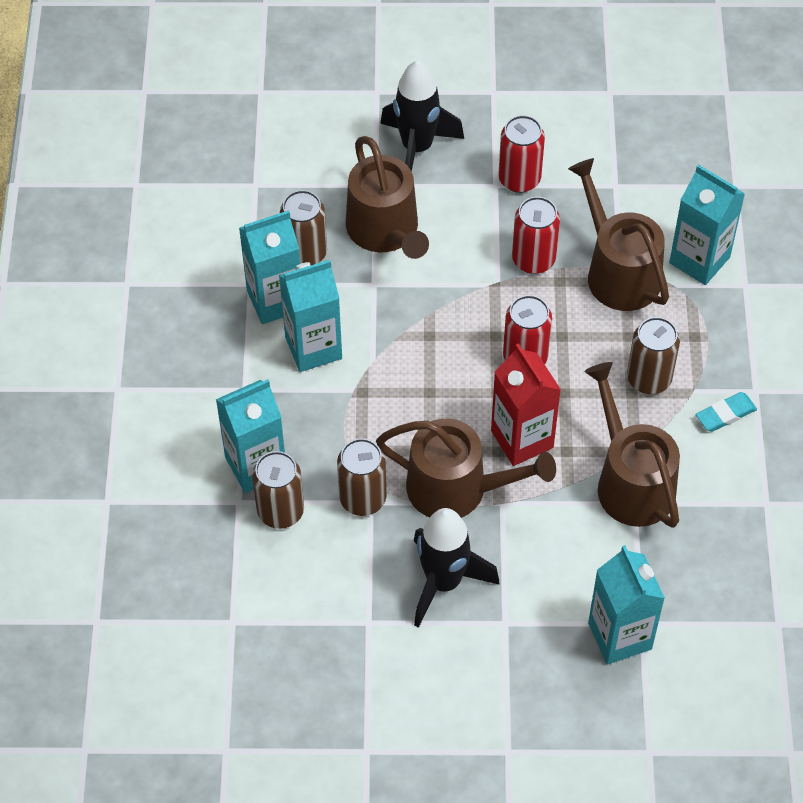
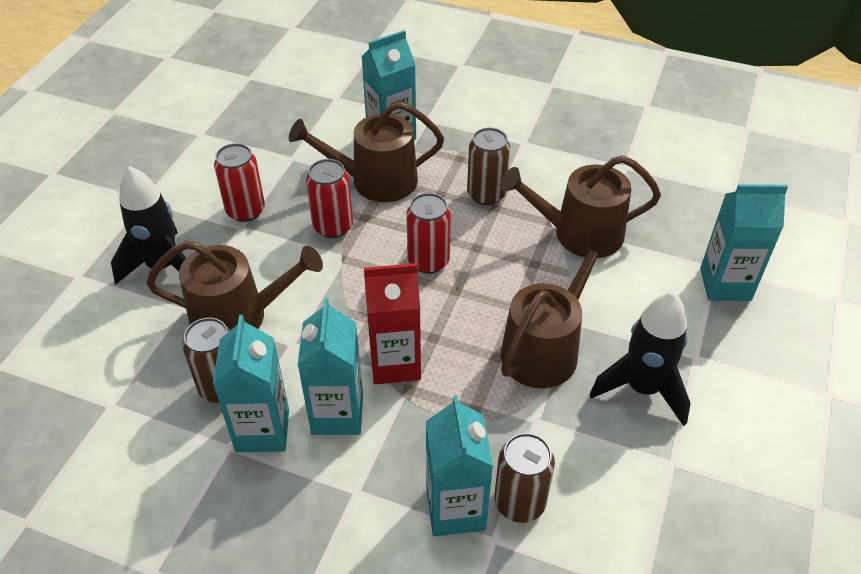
camera: 70 degrees left, 10 degrees down
(362, 498) = (530, 425): brown can -> none
(522, 439) = (511, 288): red carton -> red carton (395, 363)
(725, 414) = (538, 164): turquoise eraser -> none

